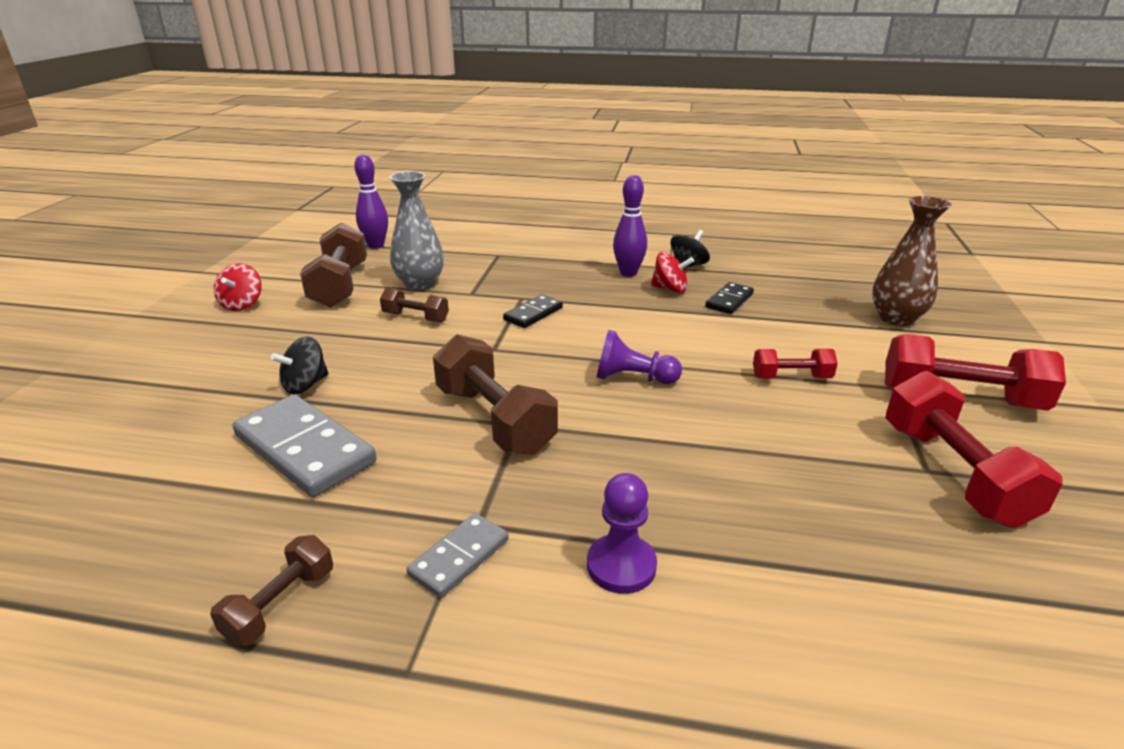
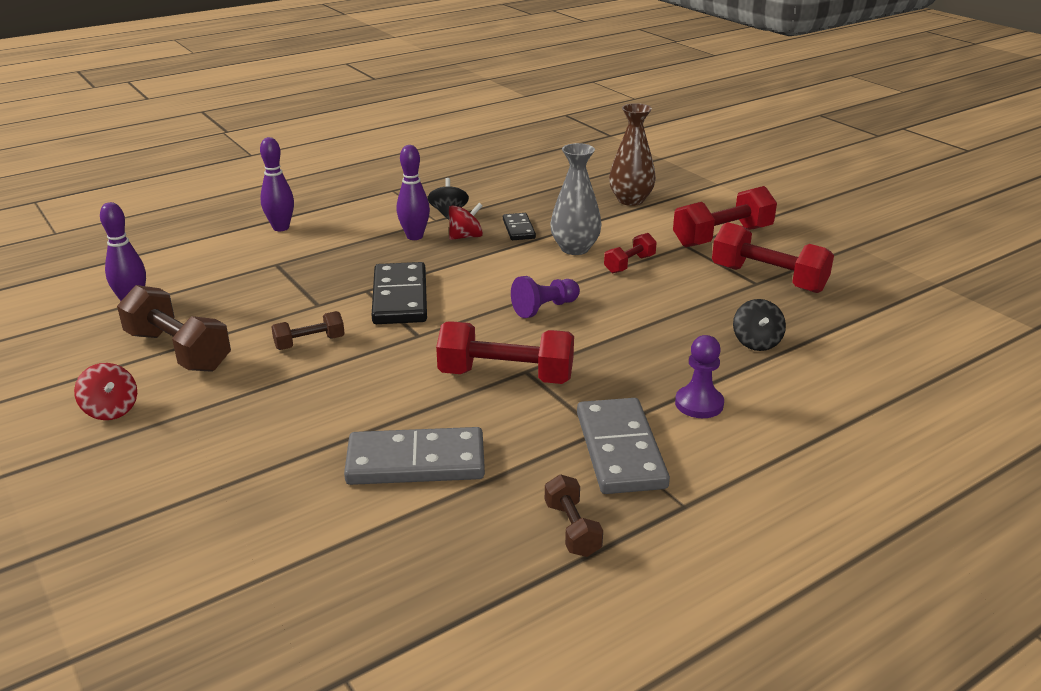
camera: 45 degrees left, 0 degrees up
(305, 385) = (324, 430): black spinning top -> black spinning top (756, 342)
(420, 284) = (255, 316): grey vase -> grey vase (575, 248)
(459, 557) = (620, 450): grey domino -> grey domino, size x1.83
(494, 419) = (506, 376): brown dumbbell -> red dumbbell
(533, 314) = (399, 298): black domino -> black domino, size x1.83
(545, 232) = (281, 228): none -> purple bowling pin

